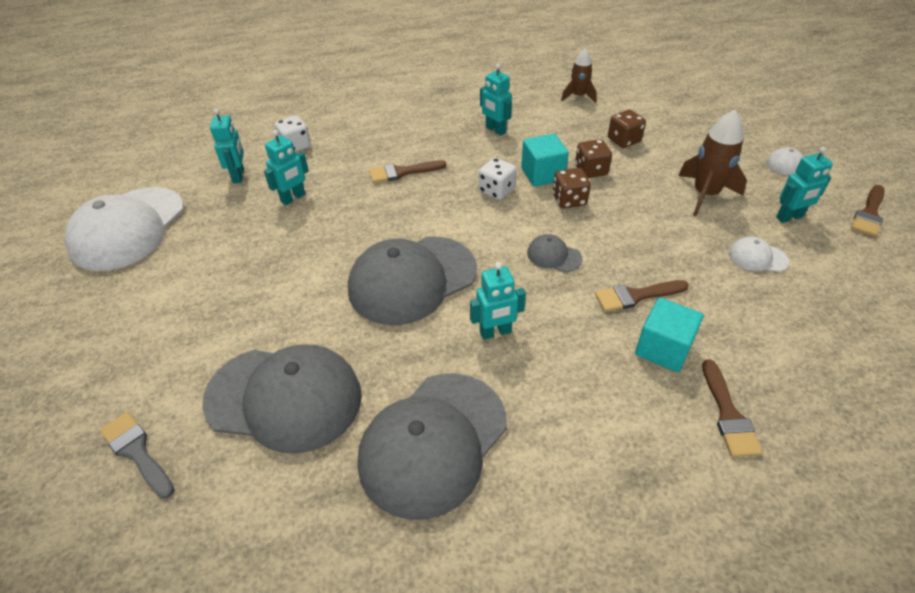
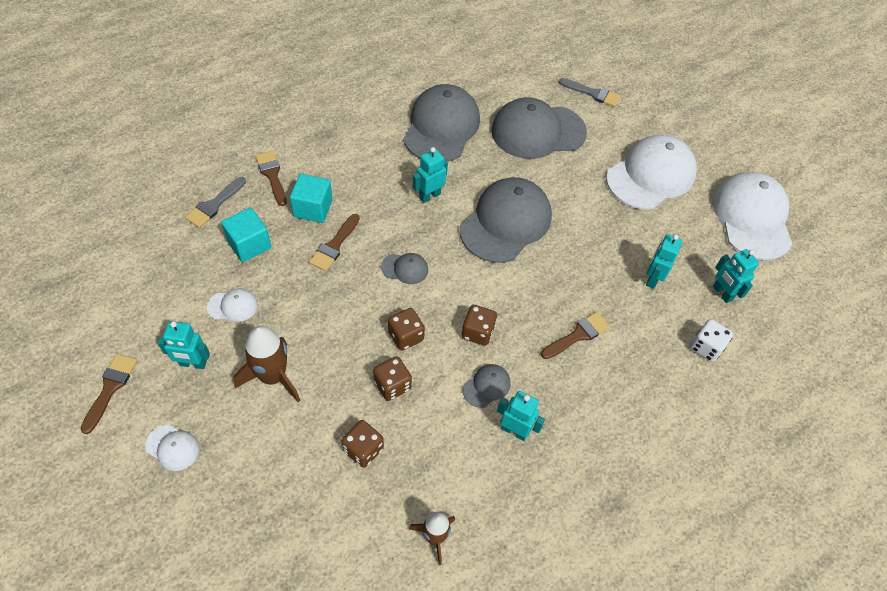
camera: 155 degrees right, 10 degrees up
(187, 297) = (651, 176): none -> white cap
(496, 190) = (477, 332): white dice -> brown dice
(505, 156) = (486, 386): none -> grey cap
(542, 174) = (440, 367): turquoise cube -> turquoise cube (249, 245)
(636, 296) = (334, 245): brown brush -> brown brush turned 150 degrees clockwise
(789, 217) = (193, 364): turquoise robot -> turquoise robot turned 135 degrees counterclockwise
(812, 384) = (214, 205): none -> grey brush

